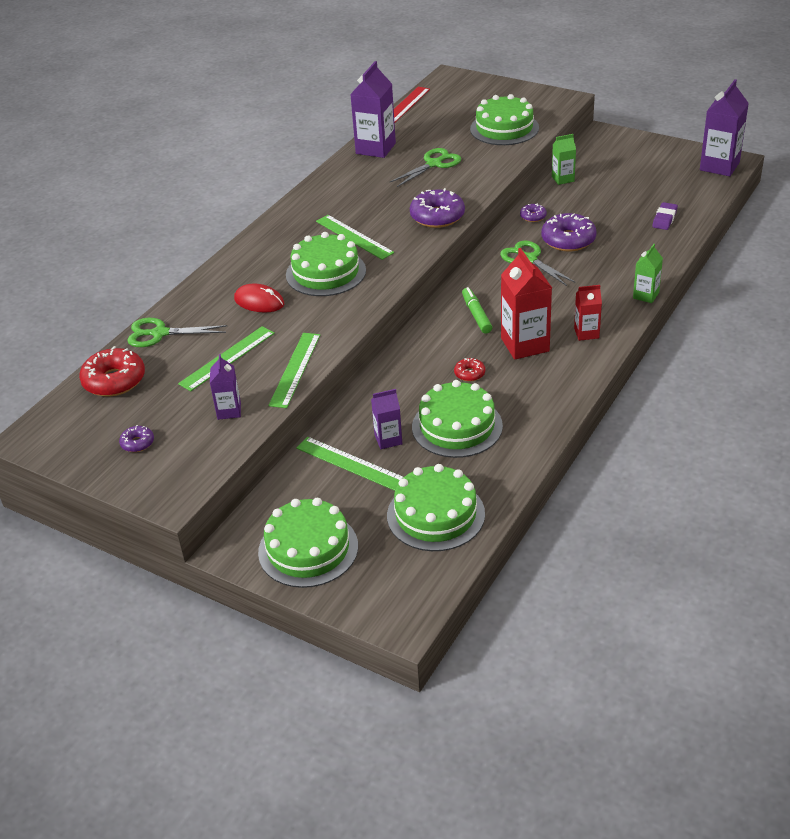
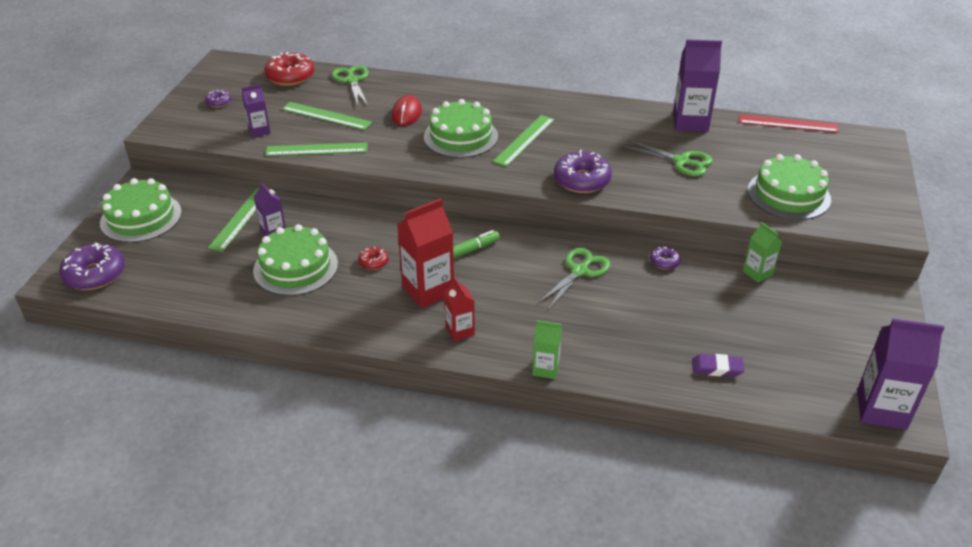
camera: 70 degrees right, 0 degrees up
(435, 514) = (179, 275): green cake -> none
(568, 240) = (630, 294): purple donut -> purple donut (95, 274)

